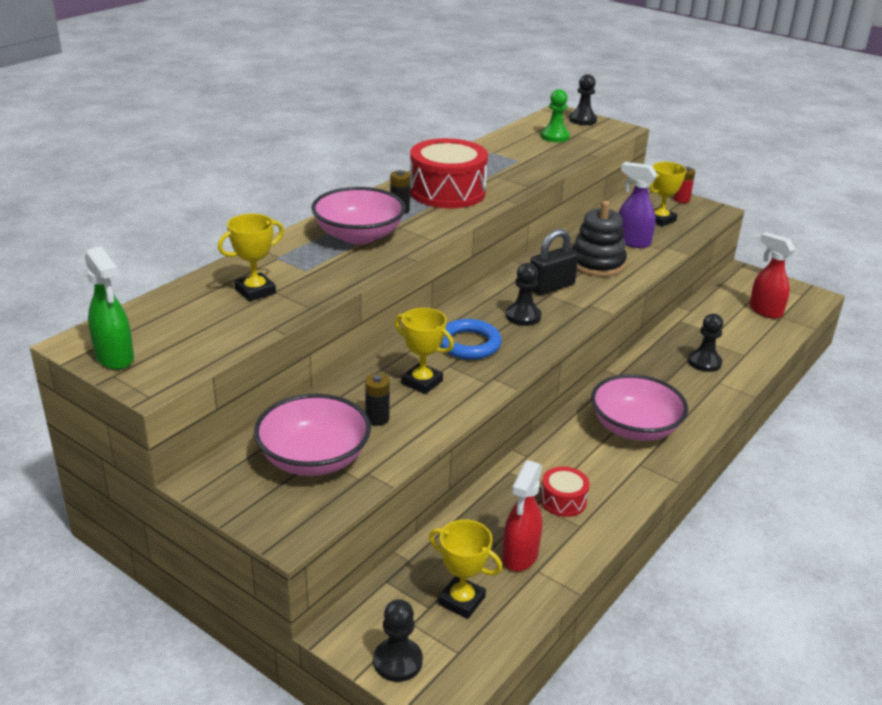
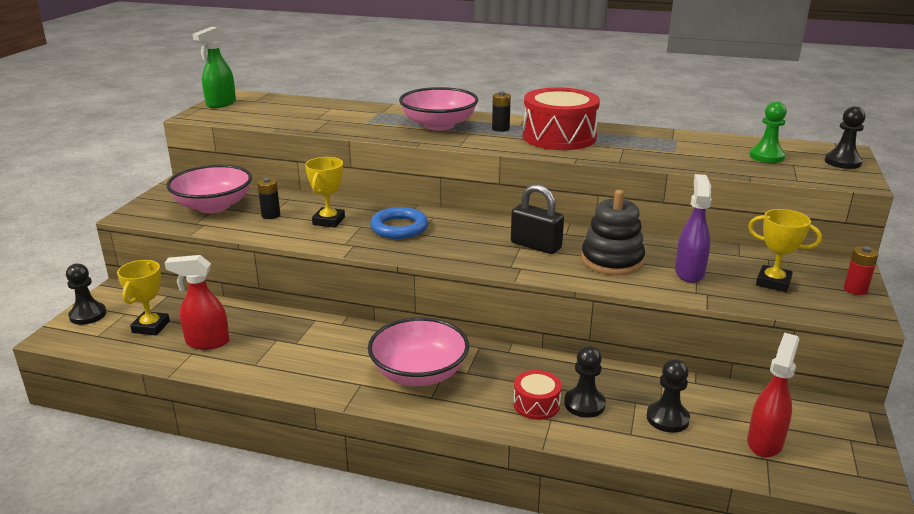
camera: 70 degrees right, 5 degrees down
(255, 291) = (325, 115): yellow trophy -> none
(523, 316) = (466, 241): black pawn -> black pawn (667, 418)
(563, 501) = (285, 351): red drum -> red drum (536, 404)

